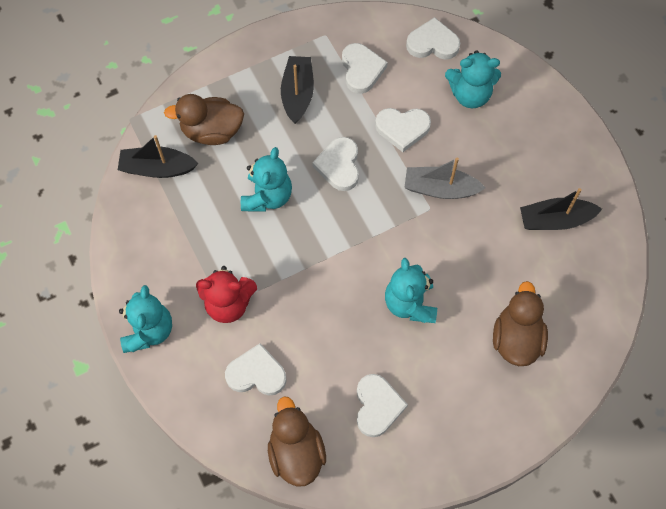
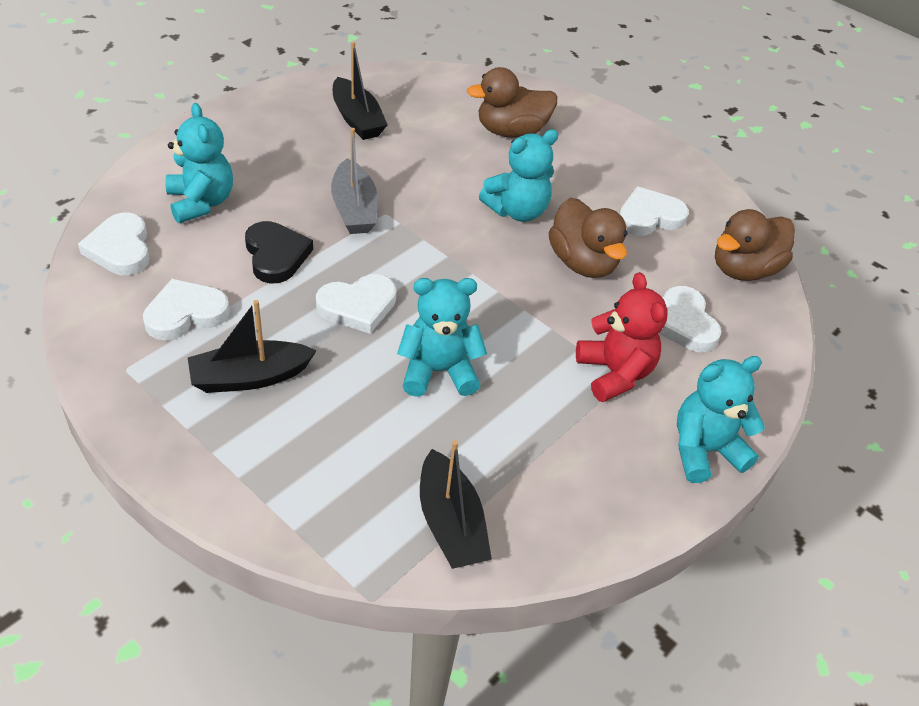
camera: 115 degrees left, 20 degrees down
(212, 131) = (354, 469): brown duck -> brown duck (582, 263)
(402, 129) = (276, 255): white heart -> black heart

